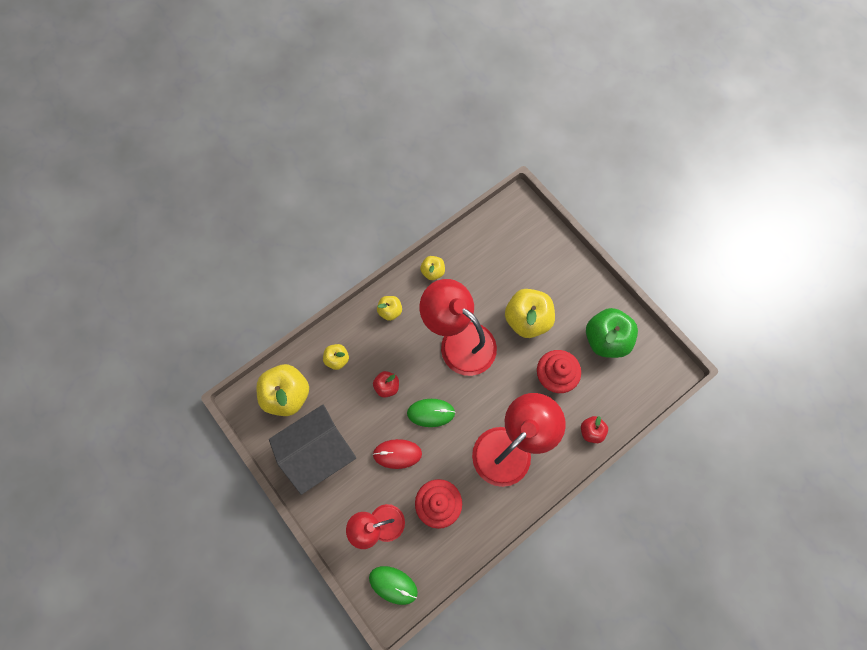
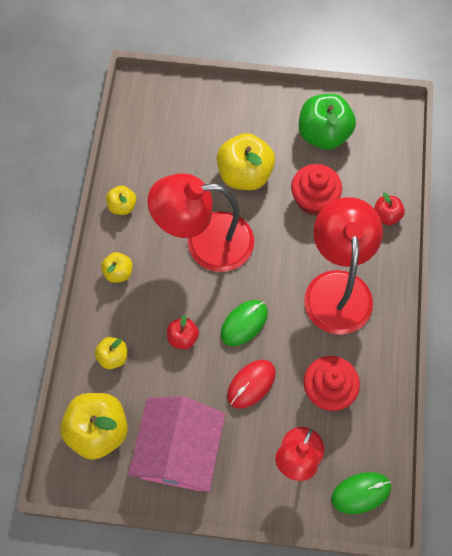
camera: 45 degrees left, 5 degrees down
(318, 452) = (179, 451): black house -> pink house

